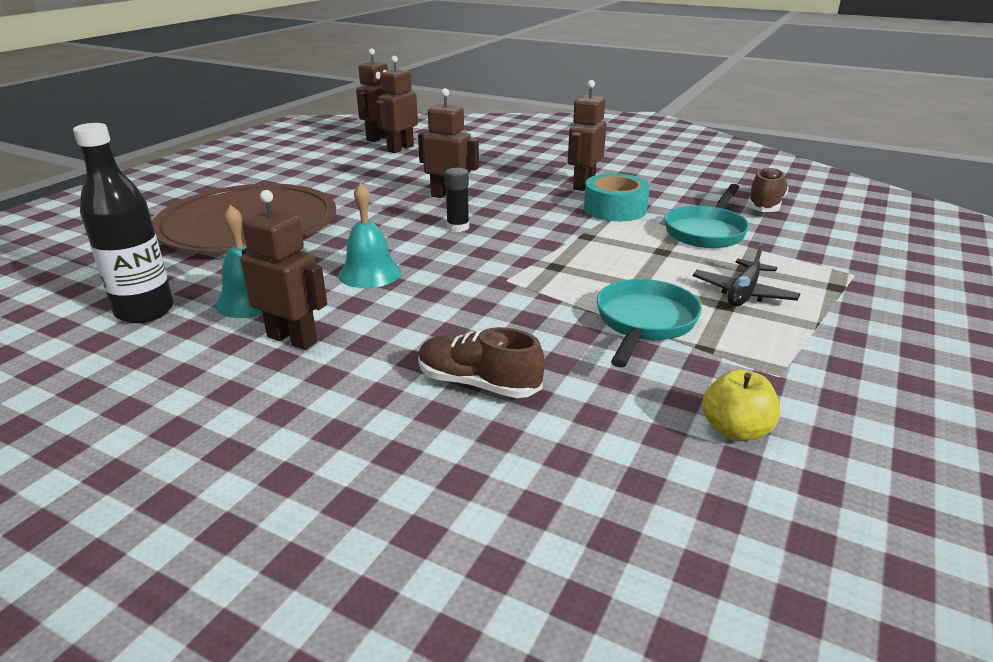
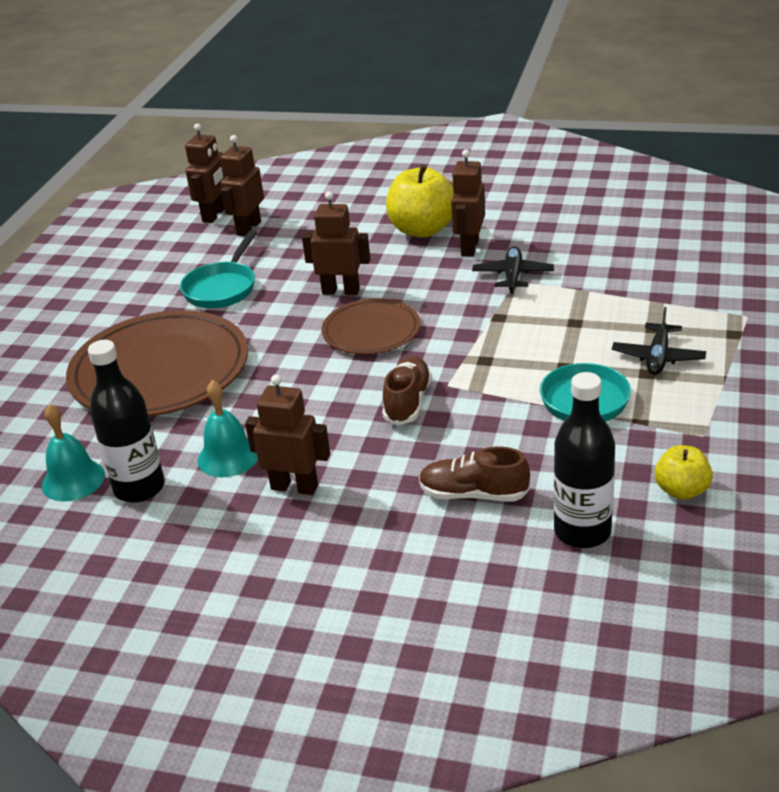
camera: 10 degrees left, 5 degrees up
(370, 273) = (318, 403): turquoise bell -> turquoise bell (73, 480)
(458, 227) = (371, 331): black glue stick -> brown plate
(547, 168) = (422, 230): none -> yellow apple
(590, 452) = (582, 532): none -> black bottle
(615, 209) = (513, 276): turquoise tape -> black plane
(706, 231) = (608, 289): turquoise pan -> turquoise pan (222, 288)
(765, 205) = (654, 243): brown shoe -> brown shoe (408, 402)

